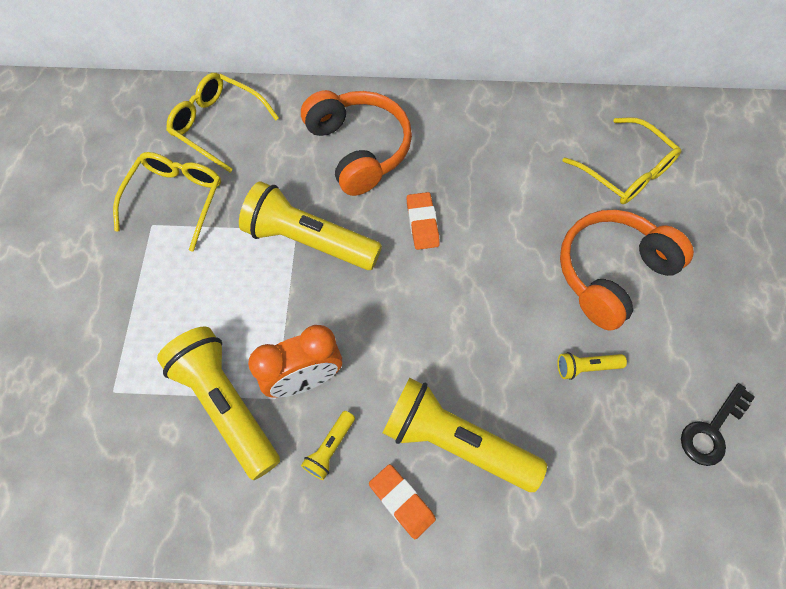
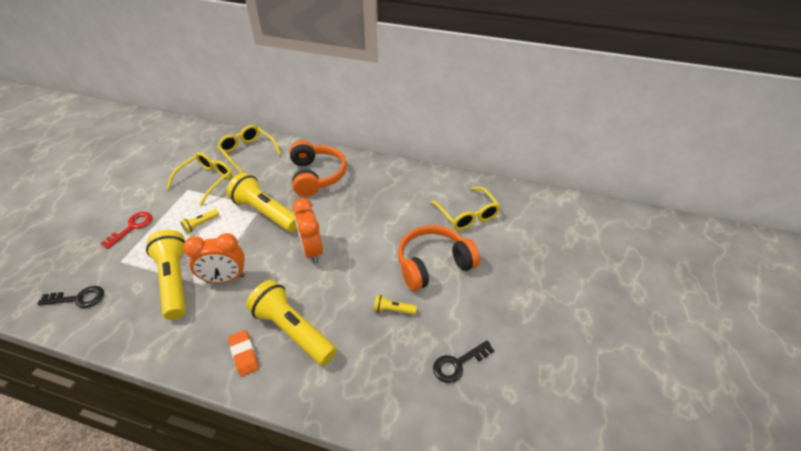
camera: 15 degrees right, 20 degrees down
(81, 478) = (78, 298): none -> black key
(96, 322) = (132, 227): none -> red key
(330, 448) = (219, 316): yellow flashlight -> yellow flashlight (200, 224)
(418, 294) = (312, 251): none -> orange clock
(422, 223) = (333, 217): orange eraser -> none

